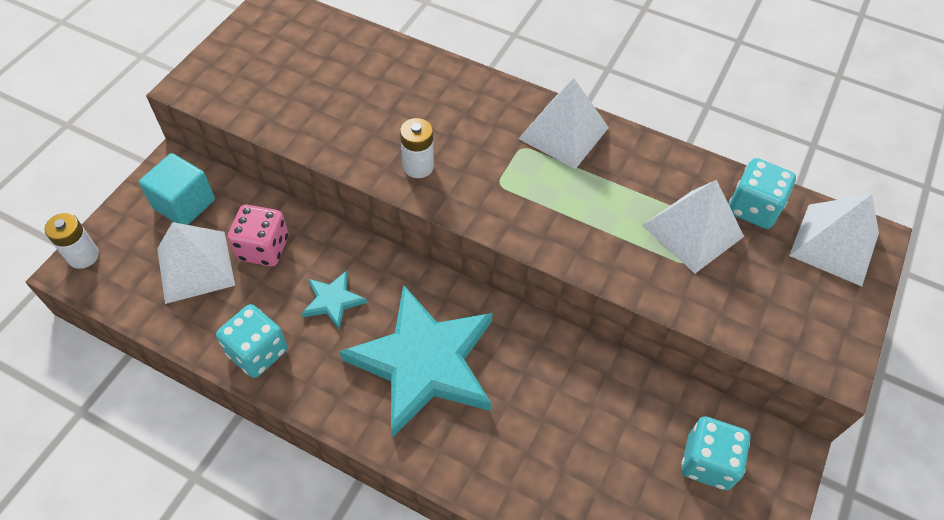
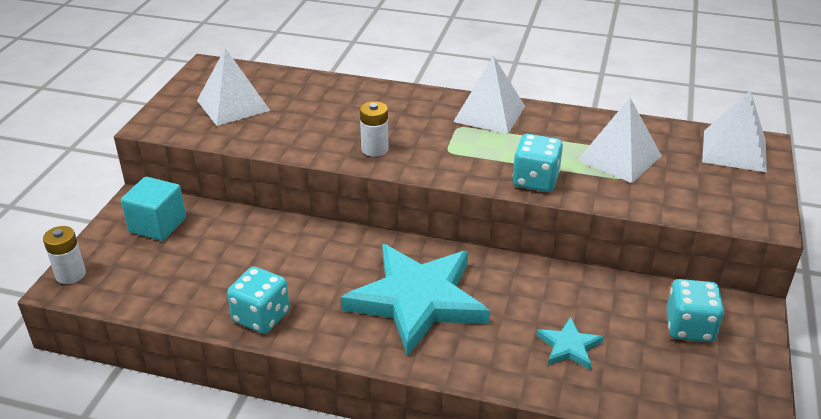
camera: 10 degrees left, 20 degrees down
(195, 266) = (182, 266): white pyramid -> white pyramid (233, 105)
(263, 248) = (242, 244): pink dice -> none
(333, 301) = (319, 271): turquoise star -> turquoise star (569, 346)
(753, 208) = (661, 138): turquoise dice -> turquoise dice (535, 180)

